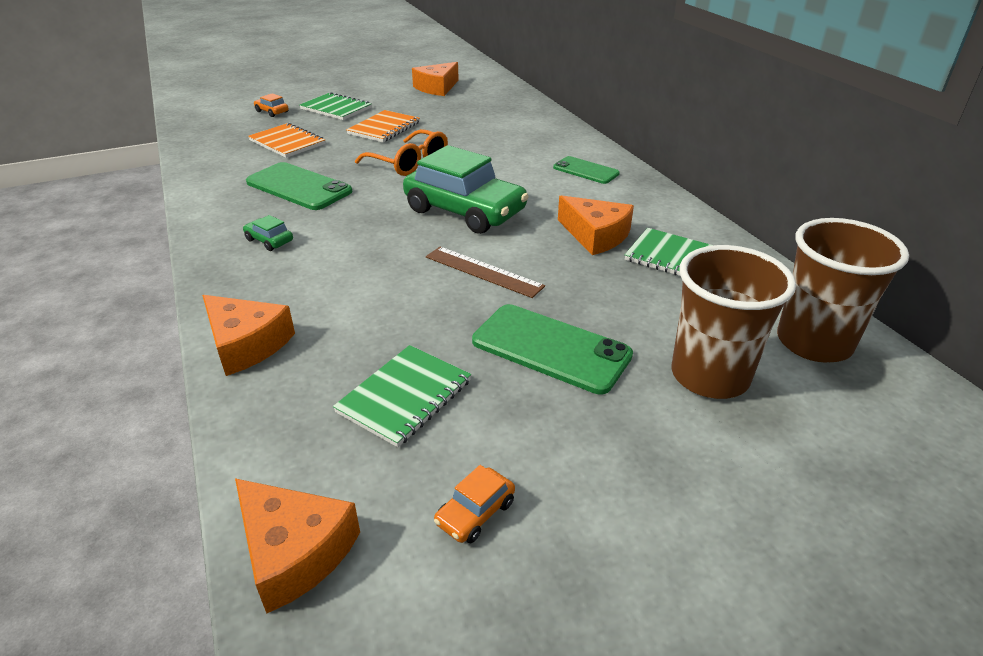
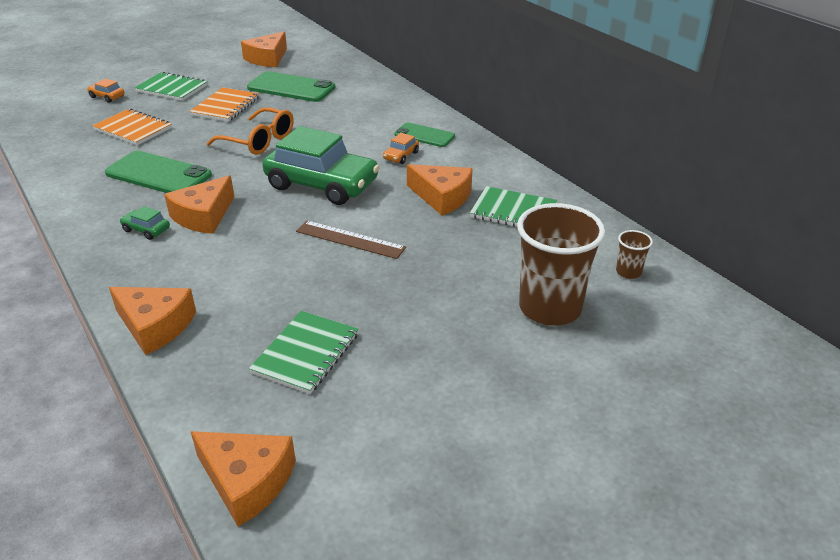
camera: 10 degrees left, 0 degrees up
(332, 232) = (203, 216): none -> orange cheese
(475, 513) = (382, 434): orange car -> orange car (401, 156)
(551, 348) = (420, 300): green phone -> green phone (291, 88)
(813, 342) = (628, 272): brown cup -> brown cup, size x0.43

